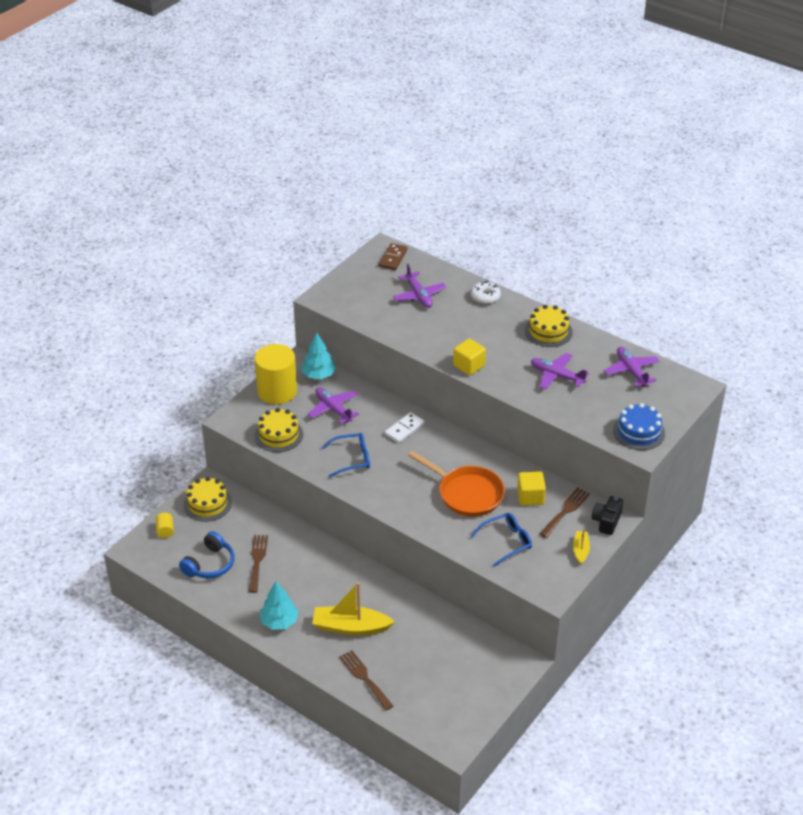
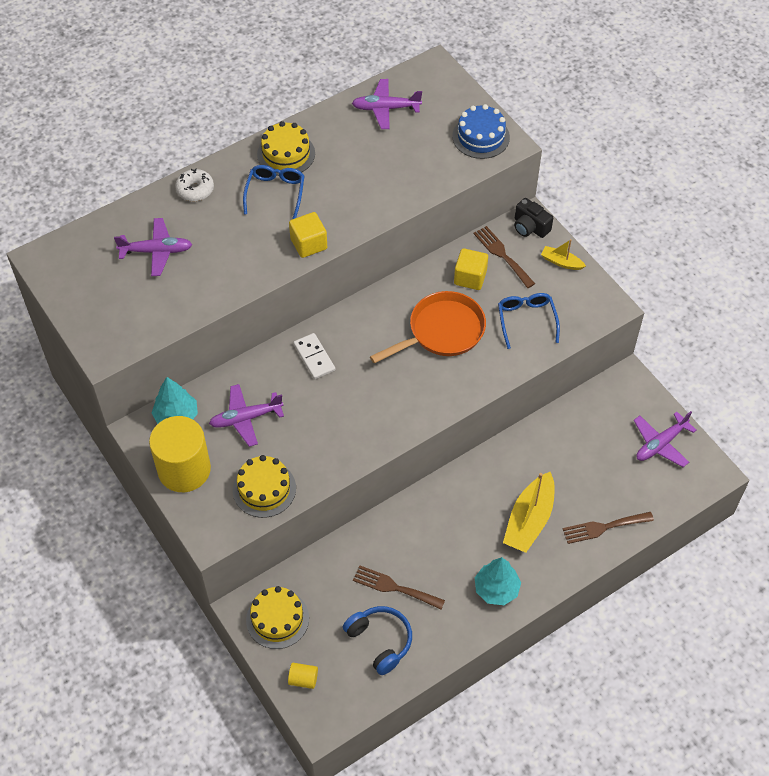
camera: 70 degrees left, 15 degrees up
(352, 459) = (340, 424): blue glasses -> blue glasses (275, 193)
(393, 258) = (69, 255): brown domino -> none
(556, 376) = (363, 172): purple plane -> purple plane (660, 444)

